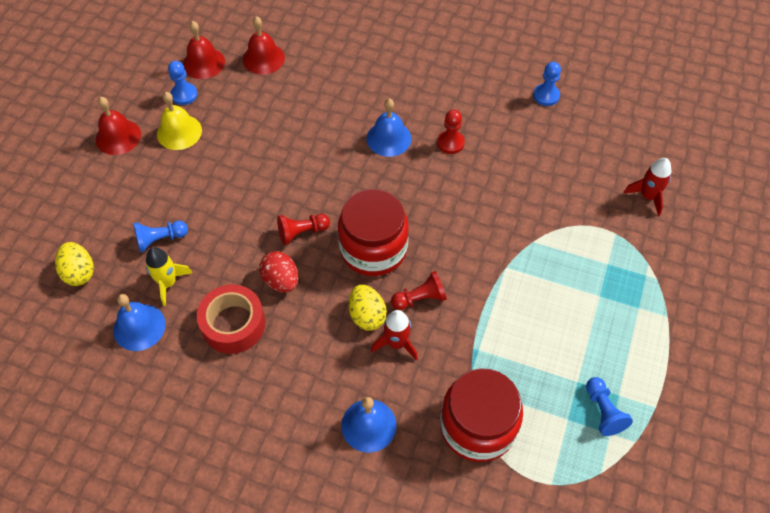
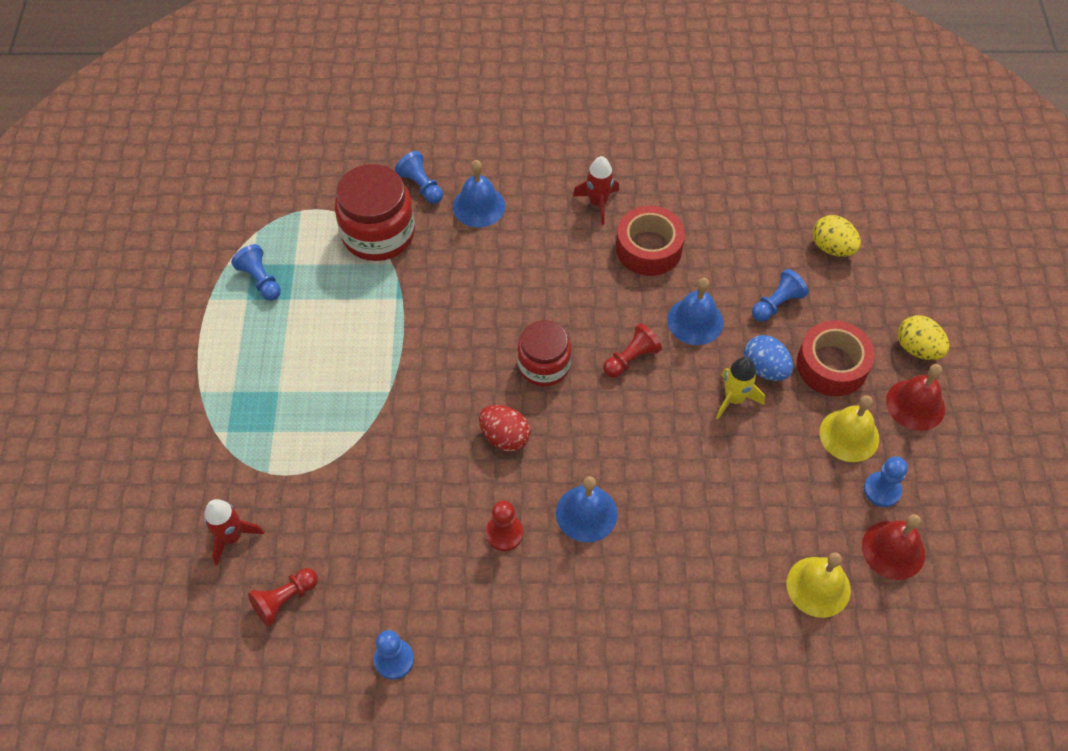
camera: 160 degrees right, 0 degrees up
(139, 327) = (736, 219): blue bell -> blue bell (695, 321)
(154, 180) = (831, 365): none -> red tape
(168, 283) = (737, 265): yellow rocket -> yellow rocket (734, 399)
(205, 193) = (765, 369): none -> blue egg
(263, 58) = (818, 586): red bell -> yellow bell
(281, 280) = (625, 302): red egg -> red egg (505, 437)
(367, 315) = (520, 296): yellow egg -> yellow egg (917, 349)
(373, 249) = (544, 365): red jar -> red jar, size x0.66
(396, 343) = (480, 279): red rocket -> red rocket (598, 203)
(418, 471) = (421, 186): none -> blue pawn
(420, 298) = (472, 329): red pawn -> red pawn (285, 600)

